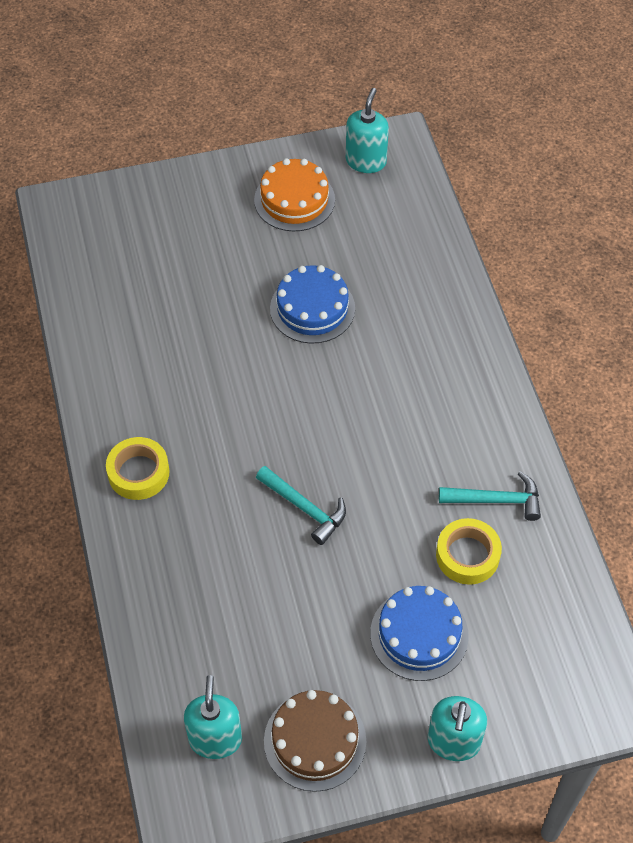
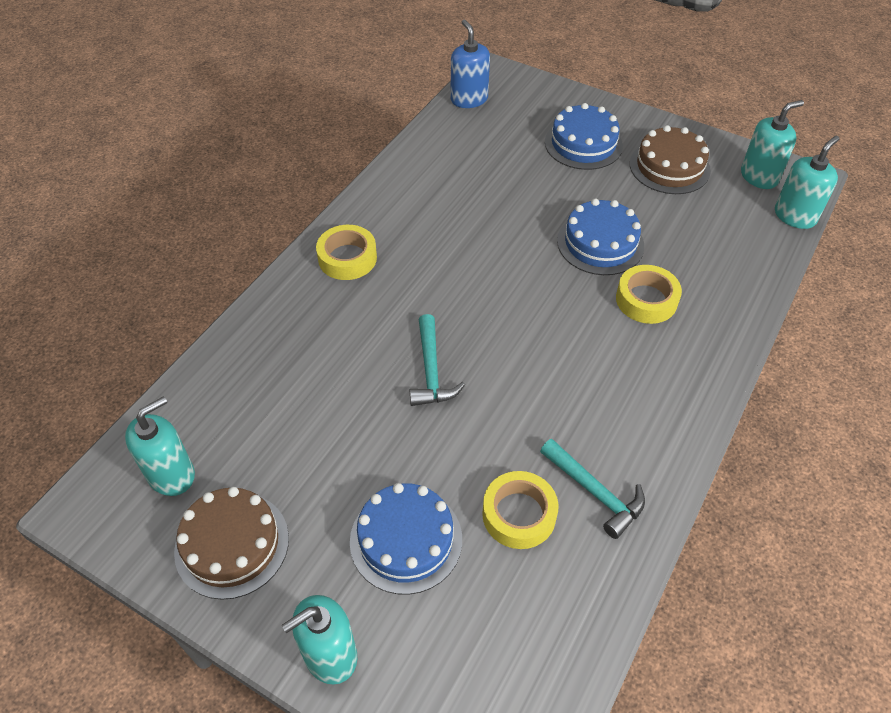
camera: 45 degrees right, 5 degrees down
(66, 249) = (469, 99): none -> blue soap dispenser
(208, 225) = (583, 144): none -> blue cake
(294, 200) = (669, 167): orange cake -> brown cake
(390, 331) = (646, 300): none -> yellow tape
(421, 180) = (795, 216): none -> turquoise soap dispenser

